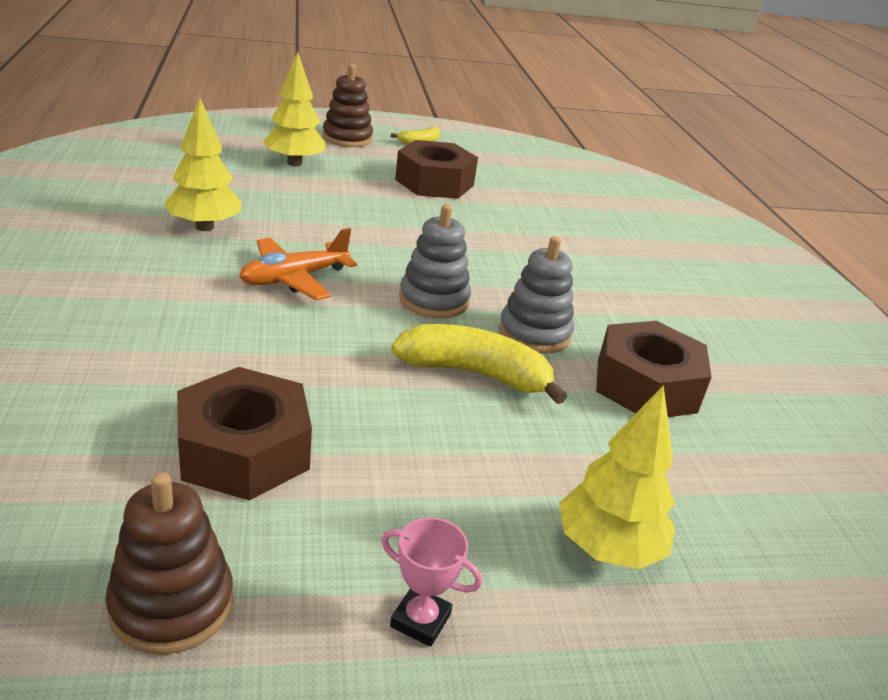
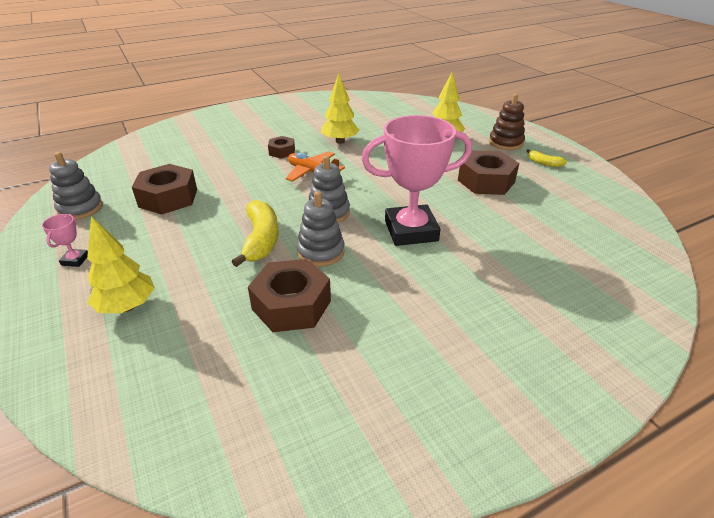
camera: 75 degrees right, 5 degrees up
(172, 604) = (80, 208): brown stacking toy -> grey stacking toy
(179, 284) = (282, 152): none -> brown nut
(518, 260) = (411, 231): none -> pink trophy

